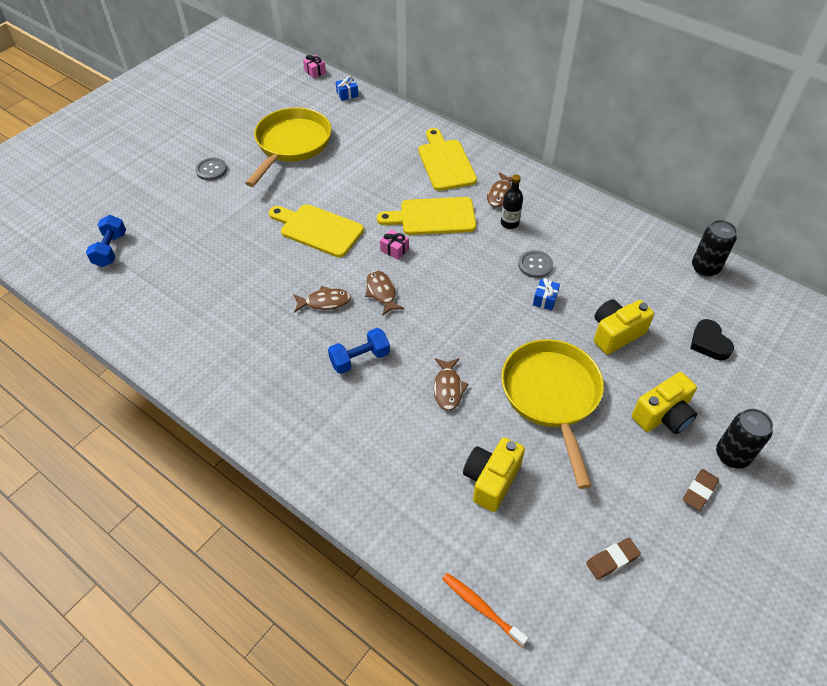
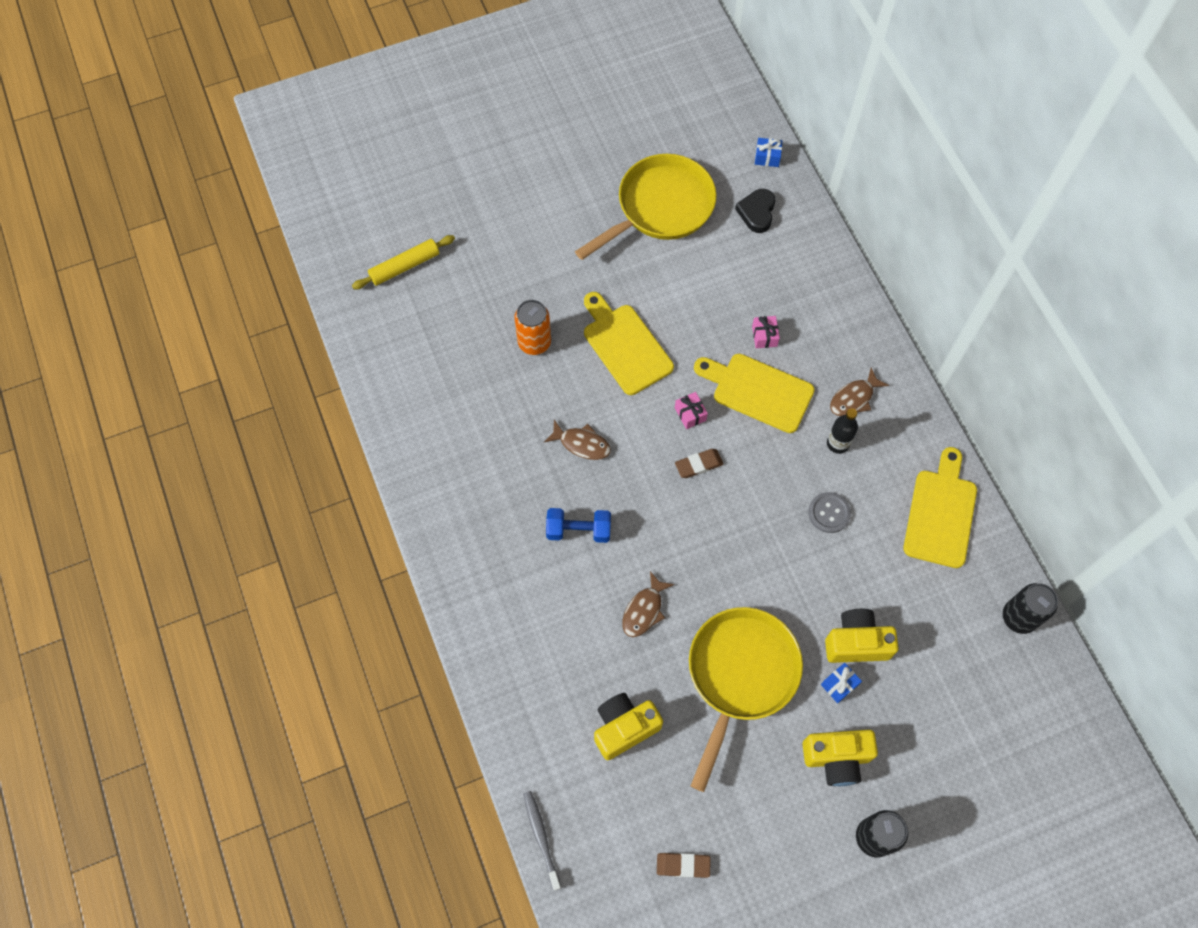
camera: 30 degrees right, 15 degrees up
(110, 250) = (405, 266): blue dumbbell -> yellow rolling pin
(211, 170) = (555, 204): grey button -> none
(246, 255) = (534, 342): none -> orange can
(315, 72) = (749, 101): pink gift -> pink gift (764, 336)
(381, 292) = (645, 462): brown fish -> none
(445, 162) = (820, 320): yellow cutting board -> yellow cutting board (940, 513)
(481, 607) = (541, 837): orange toothbrush -> grey toothbrush
(545, 299) = (810, 561): blue gift -> blue gift (839, 685)
(699, 491) = (813, 852): brown eraser -> brown eraser (698, 464)
(709, 343) = (949, 708): black heart -> black heart (757, 212)

